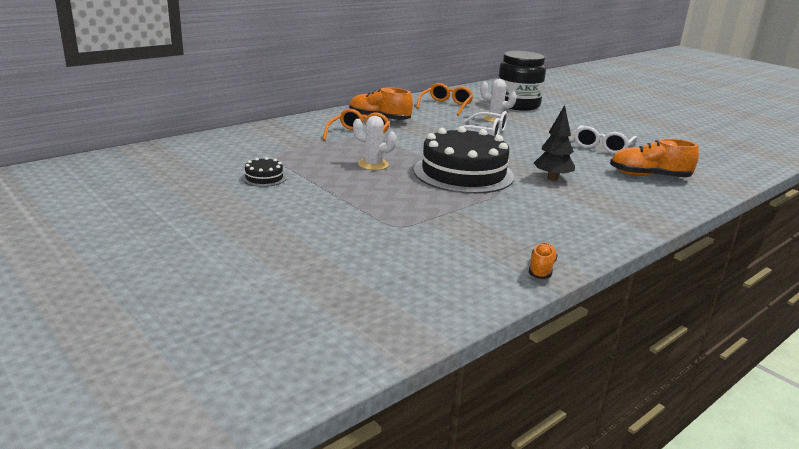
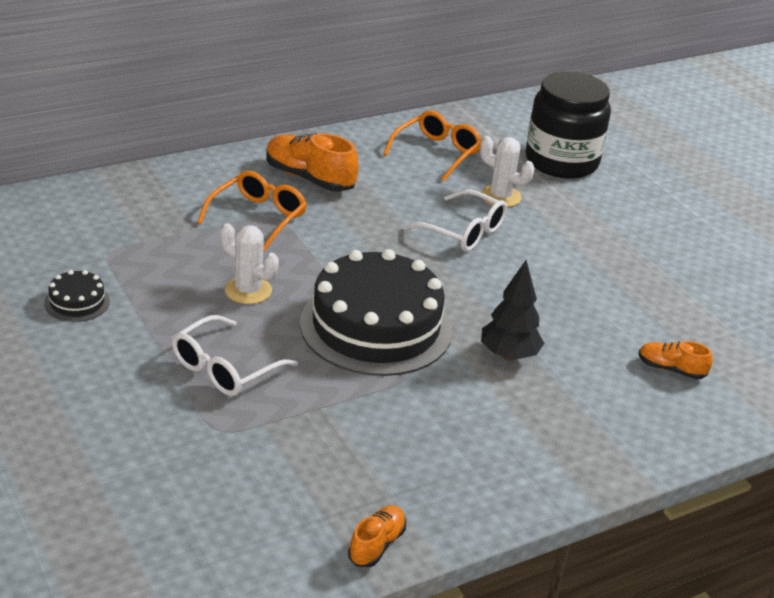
camera: 10 degrees right, 10 degrees up
(602, 146) = (641, 286): white glasses -> white glasses (226, 368)
(649, 176) = (671, 369): orange shoe -> orange shoe, size x0.56

